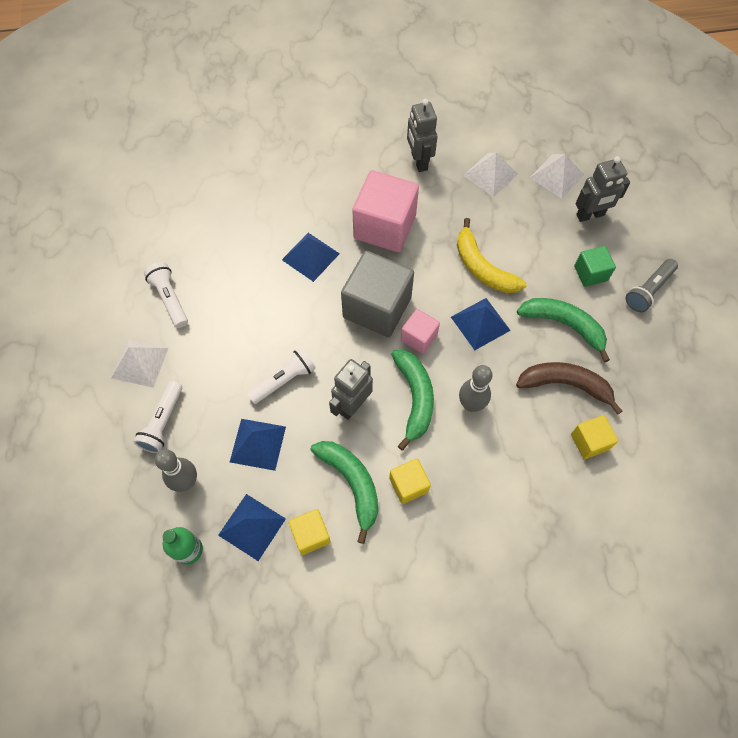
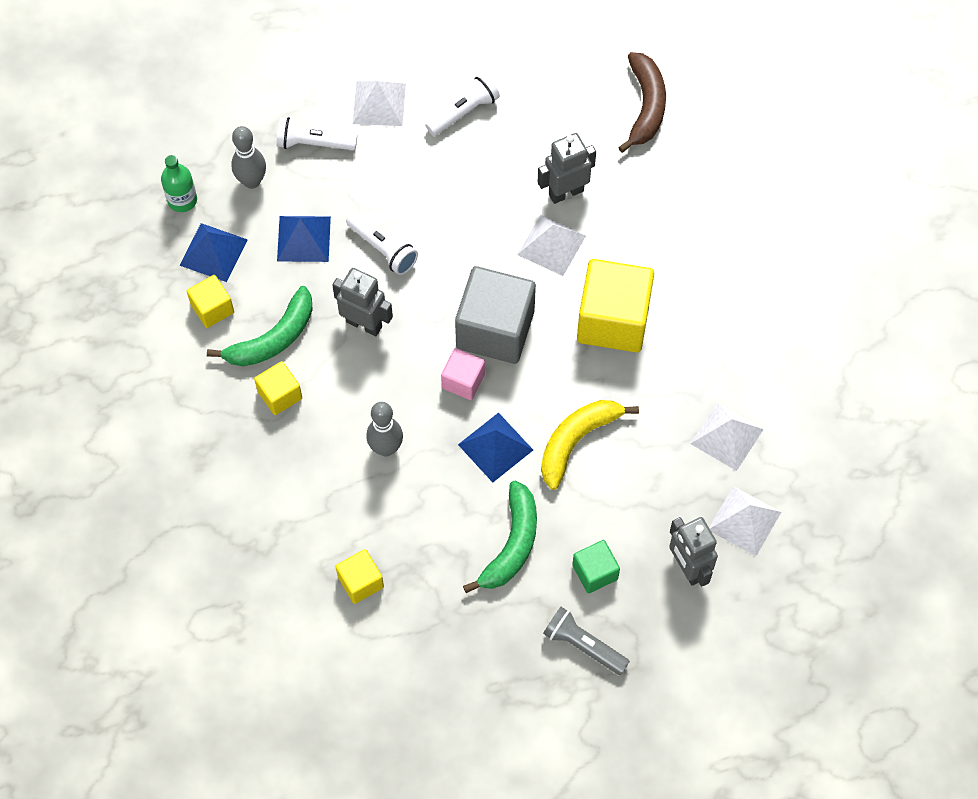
camera: 80 degrees right, 0 degrees up
(310, 256) = (551, 245): blue pyramid -> white pyramid
(384, 227) = (613, 320): pink cube -> yellow cube
(414, 398) = (384, 387): green banana -> none
(419, 161) = (727, 345): grey robot -> grey robot (566, 192)
(565, 385) = (429, 550): brown banana -> brown banana (645, 106)

